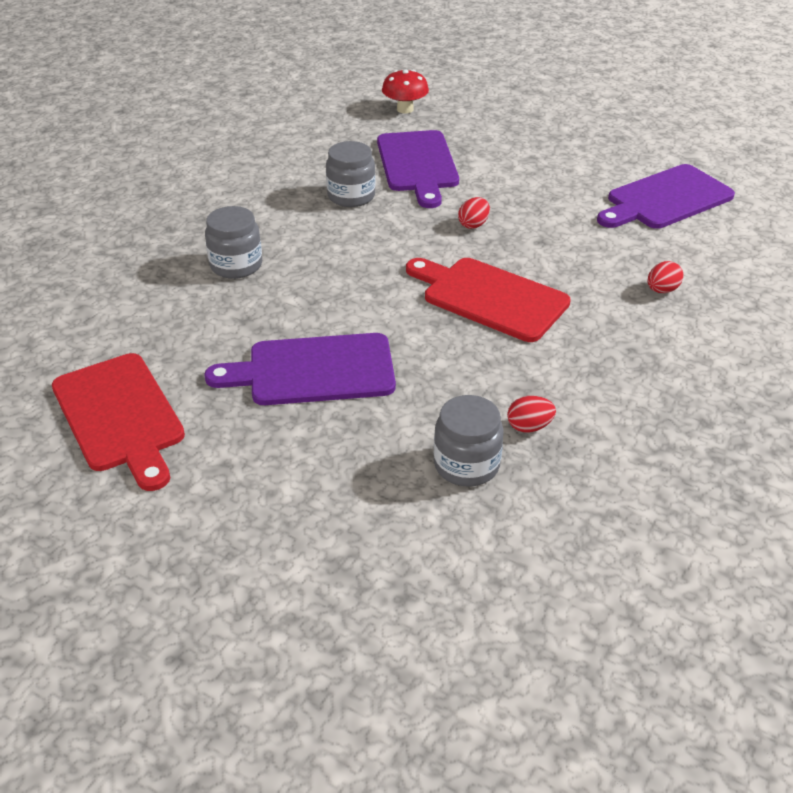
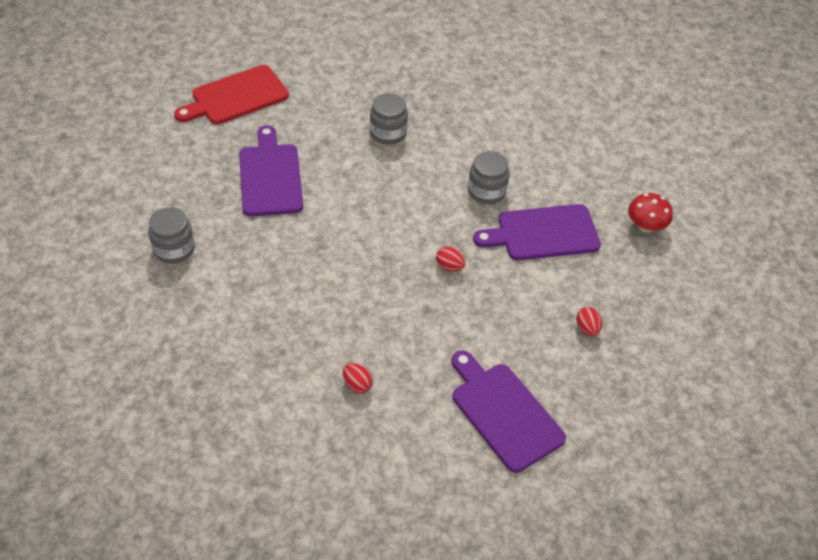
camera: 85 degrees right, 10 degrees up
(490, 297) = (348, 271): red cutting board -> none
(529, 427) = (204, 283): red egg -> red egg (587, 328)

